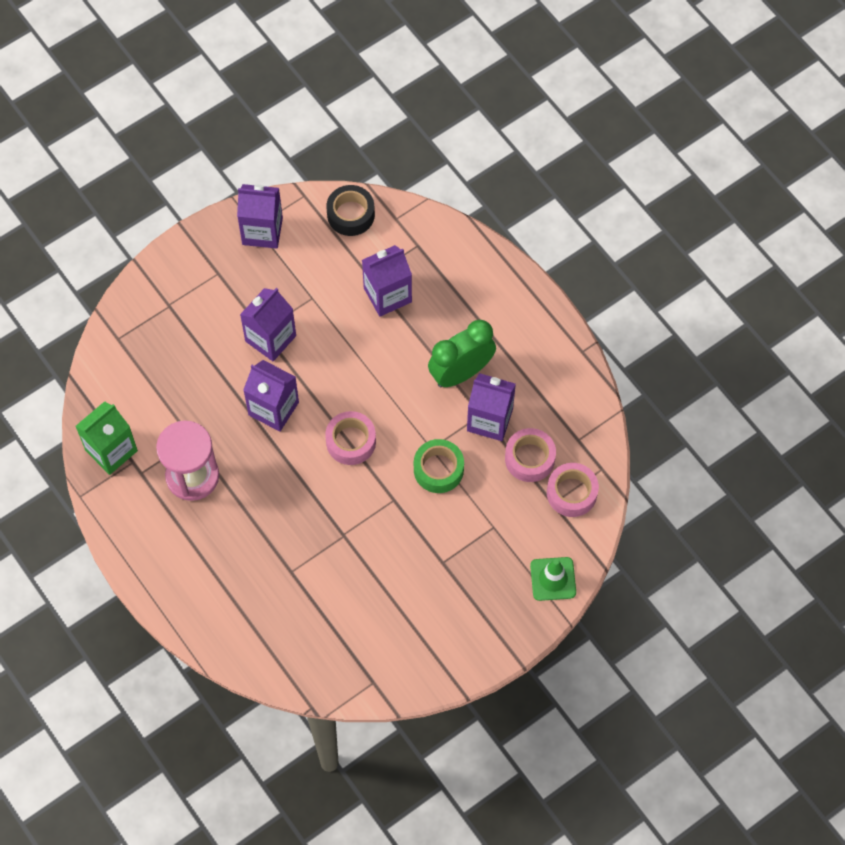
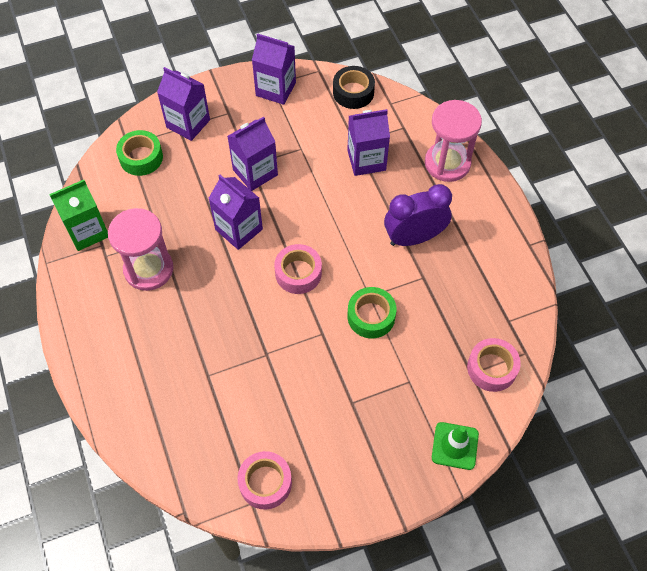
camera: 15 degrees right, 5 degrees down
(139, 351) = (141, 158): none -> green tape
(461, 373) = (414, 238): green clock -> purple clock
(475, 277) = (447, 163): none -> pink hourglass
(489, 420) = (430, 284): purple carton -> purple carton (188, 123)
(529, 458) = (459, 327): pink tape -> pink tape (265, 483)

